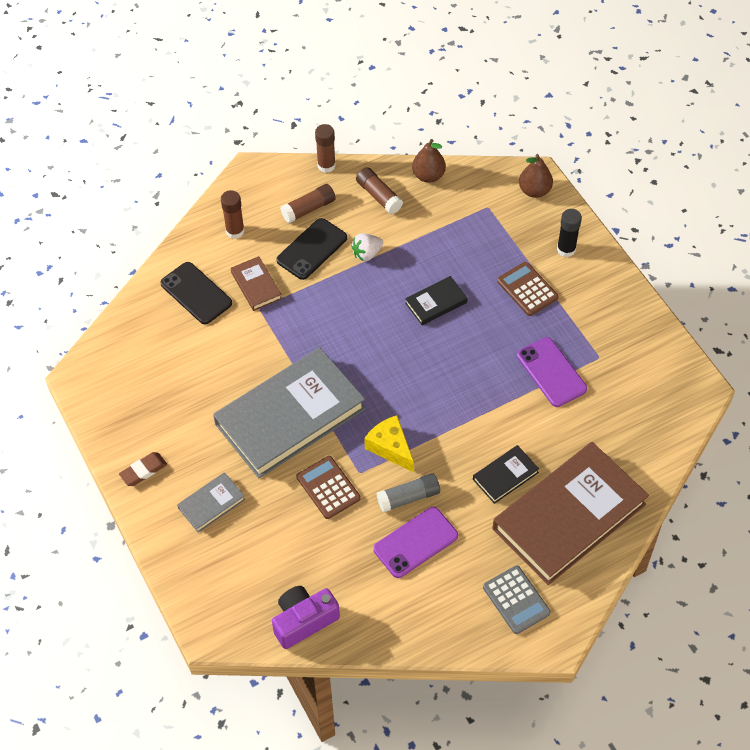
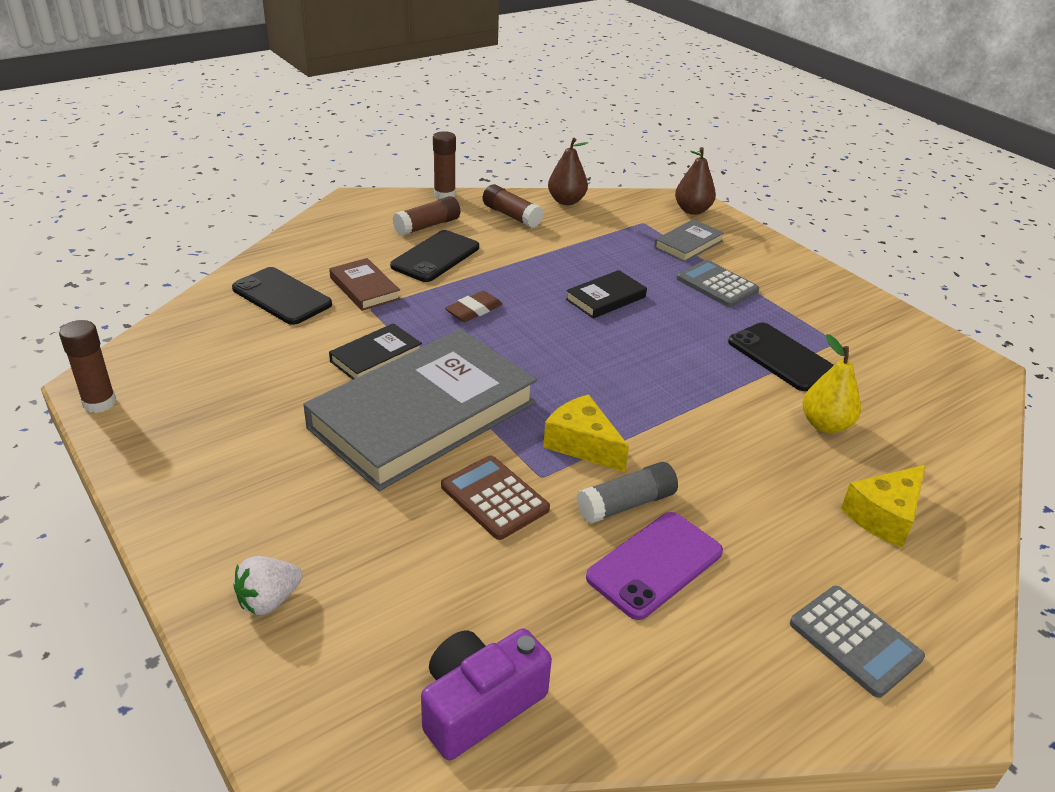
camera: 10 degrees left, 20 degrees down
(143, 471) = (183, 490): brown eraser -> brown eraser (474, 310)
(211, 504) = (299, 529): grey book -> grey book (688, 244)
(235, 231) = (335, 244): brown glue stick -> brown glue stick (99, 403)
(367, 254) = (506, 259): white strawberry -> white strawberry (269, 600)
(505, 476) = (766, 470): black book -> black book (376, 357)
(527, 289) = (717, 285): brown calculator -> grey calculator
(551, 372) = (781, 357): purple phone -> black phone
(559, 439) = (825, 425): none -> yellow pear
(566, 249) = (749, 252): black glue stick -> none
(569, 516) = (884, 516): brown book -> yellow cheese

